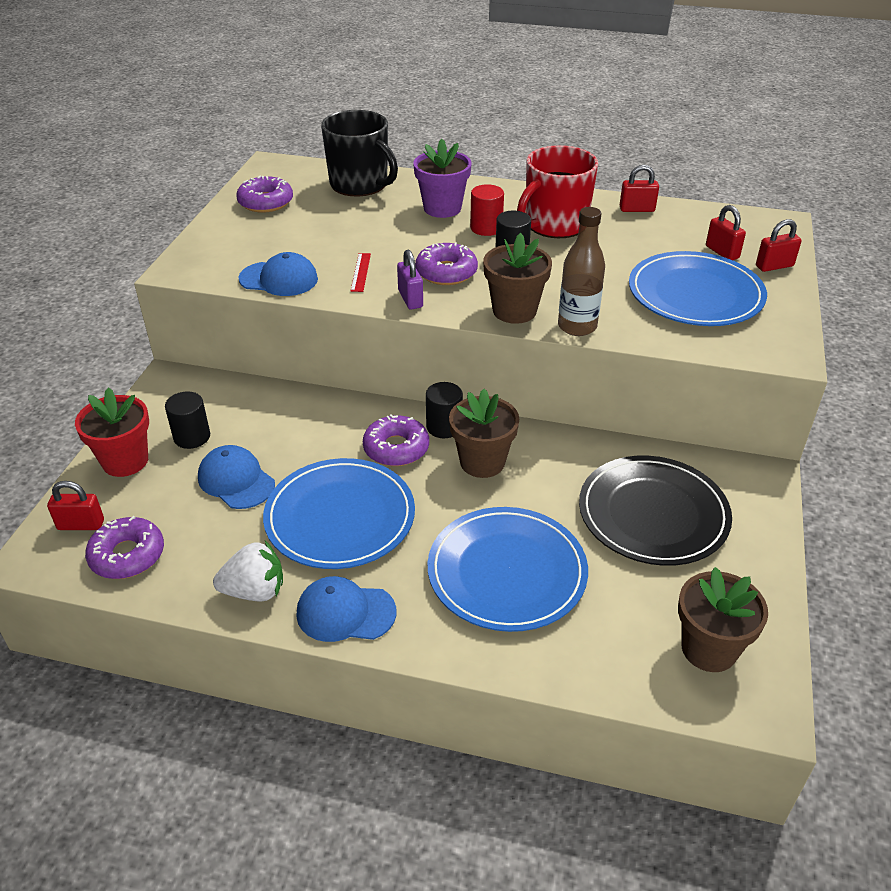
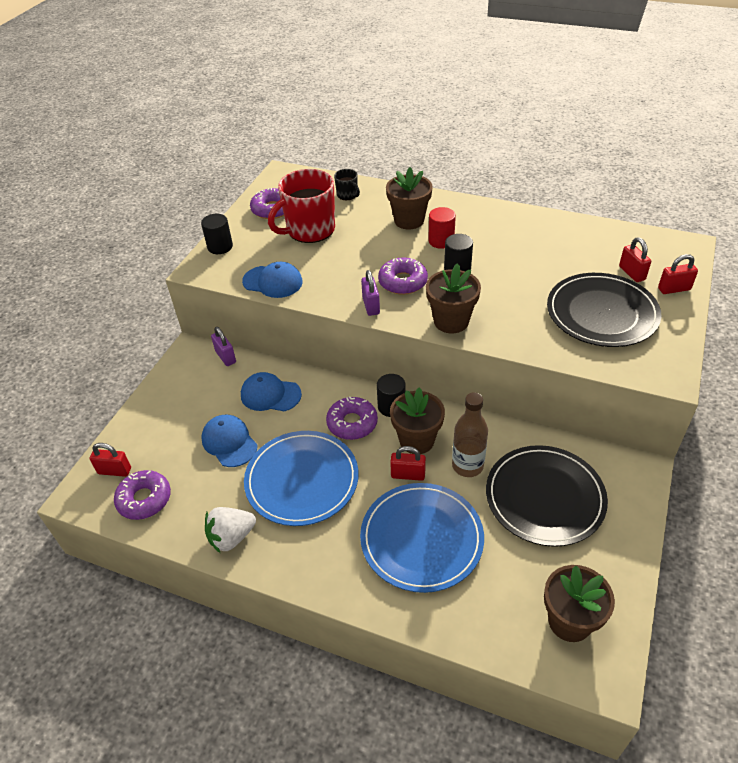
camera: 10 degrees right, 5 degrees up
(125, 461) = (151, 419): red flower pot -> none
(192, 437) = (201, 402): black cylinder -> black cylinder (220, 247)
(217, 384) = (225, 357): none -> purple padlock
(255, 591) = (231, 537): white strawberry -> white strawberry turned 150 degrees clockwise
(345, 612) = (295, 562): blue cap -> blue cap (270, 395)
(360, 184) = (347, 195): black mug -> black mug, size x0.45
(360, 272) = (336, 278): red ruler -> none
(442, 208) = (409, 220): purple flower pot -> brown flower pot
(555, 224) = (497, 240): red mug -> red mug (309, 230)
(577, 326) = (499, 339): brown bottle -> brown bottle (467, 466)
(637, 209) = (567, 227): red padlock -> red padlock (408, 475)
(695, 294) = (602, 313): blue plate -> black plate

